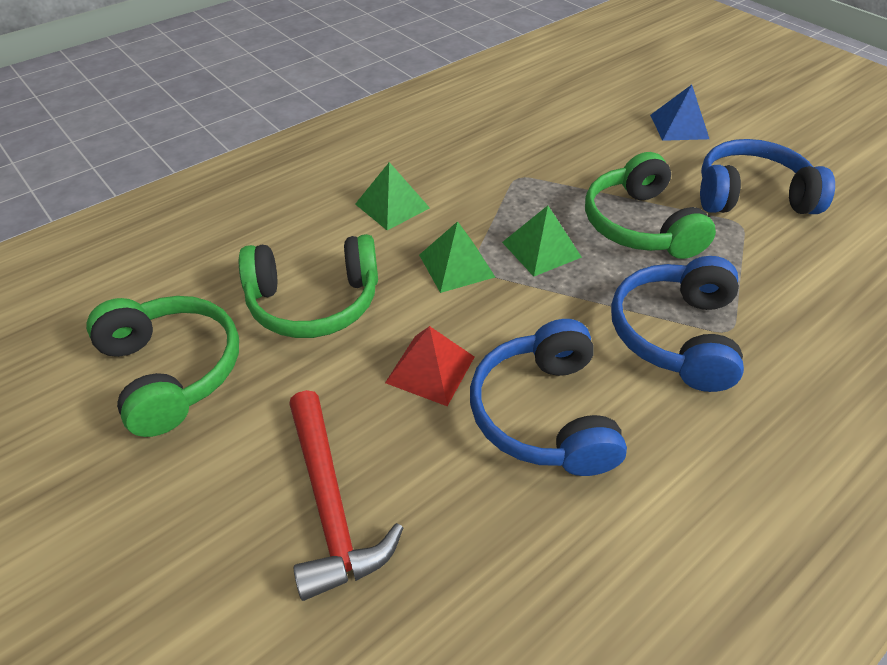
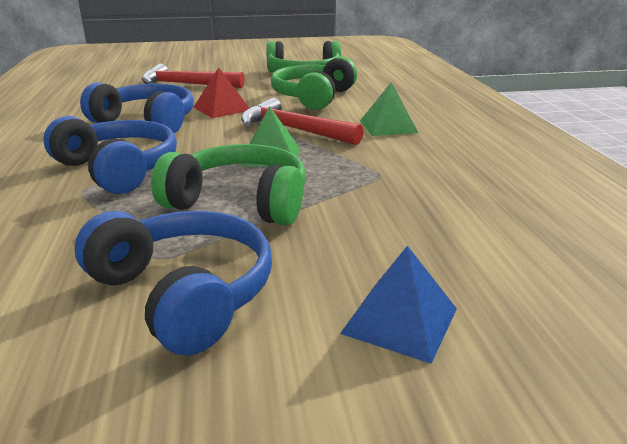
camera: 120 degrees right, 20 degrees down
(456, 265) = (294, 130): green pyramid -> red hammer
(751, 195) = (184, 293): blue headphones -> blue headphones turned 75 degrees counterclockwise

